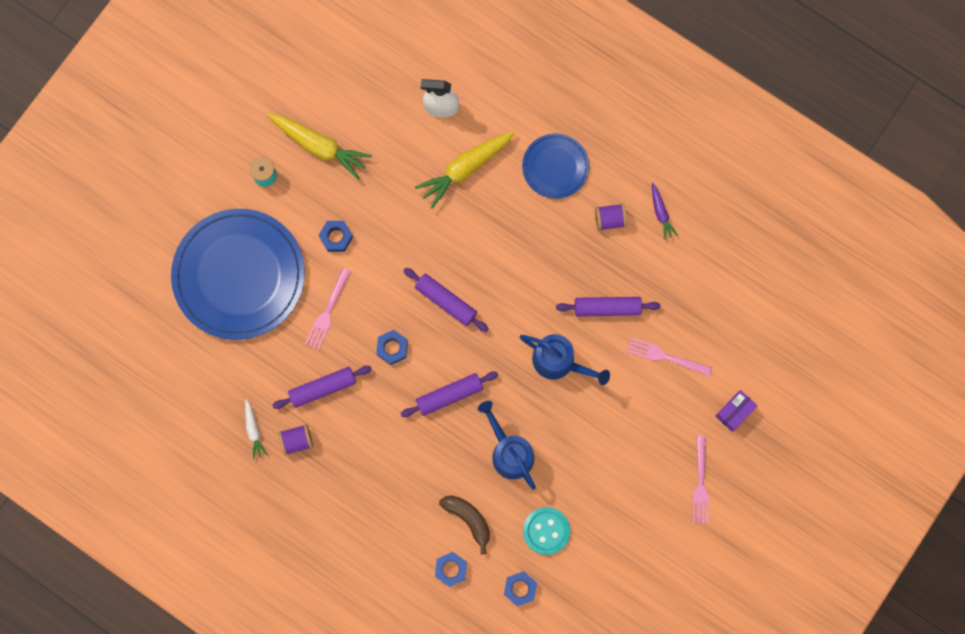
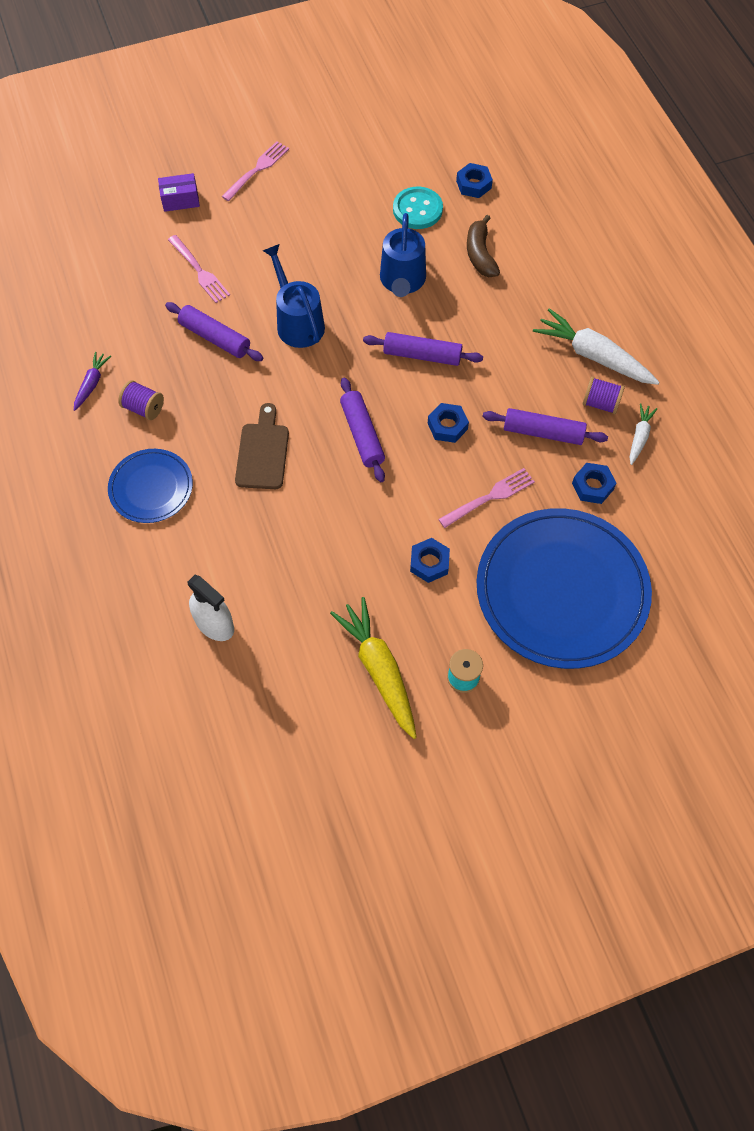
camera: 145 degrees left, 15 degrees down
(326, 480) = (593, 356): none -> white carrot
(451, 569) = (524, 229): blue nut -> blue nut (592, 486)
(465, 168) = (242, 544): yellow carrot -> none
(503, 242) = (262, 452): none -> brown cutting board

